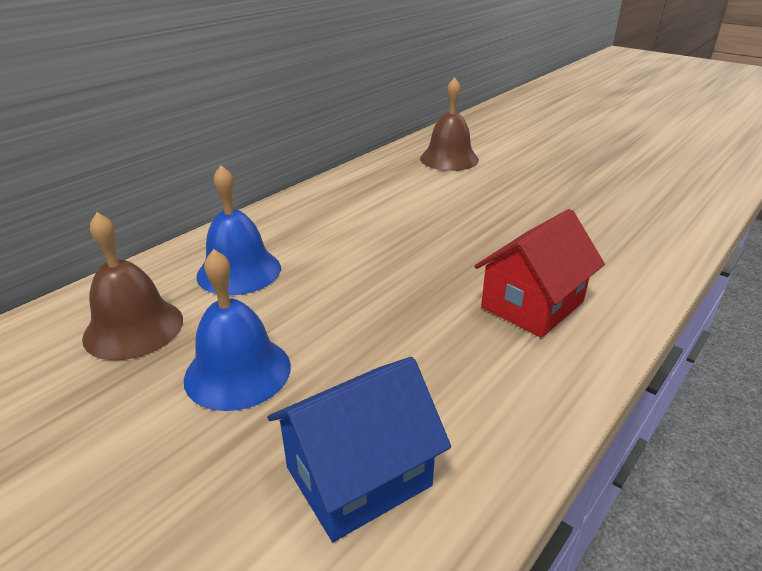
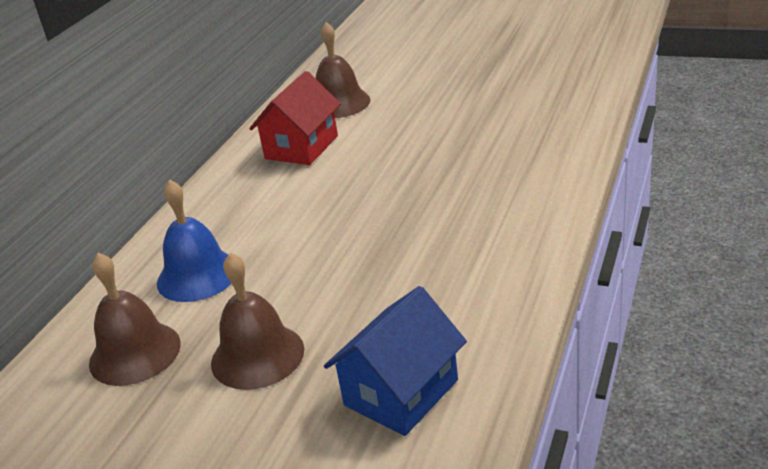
camera: 15 degrees left, 0 degrees up
(237, 371) = (257, 356): blue bell -> brown bell
(532, 305) = (478, 226): red house -> red house (301, 147)

